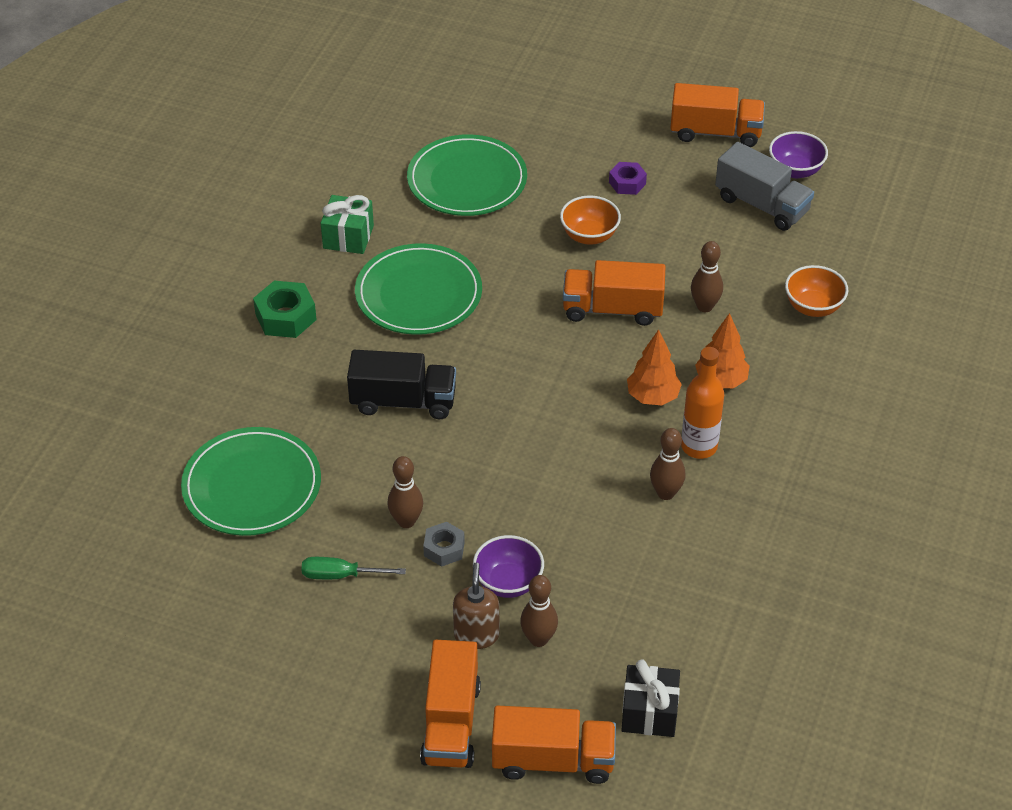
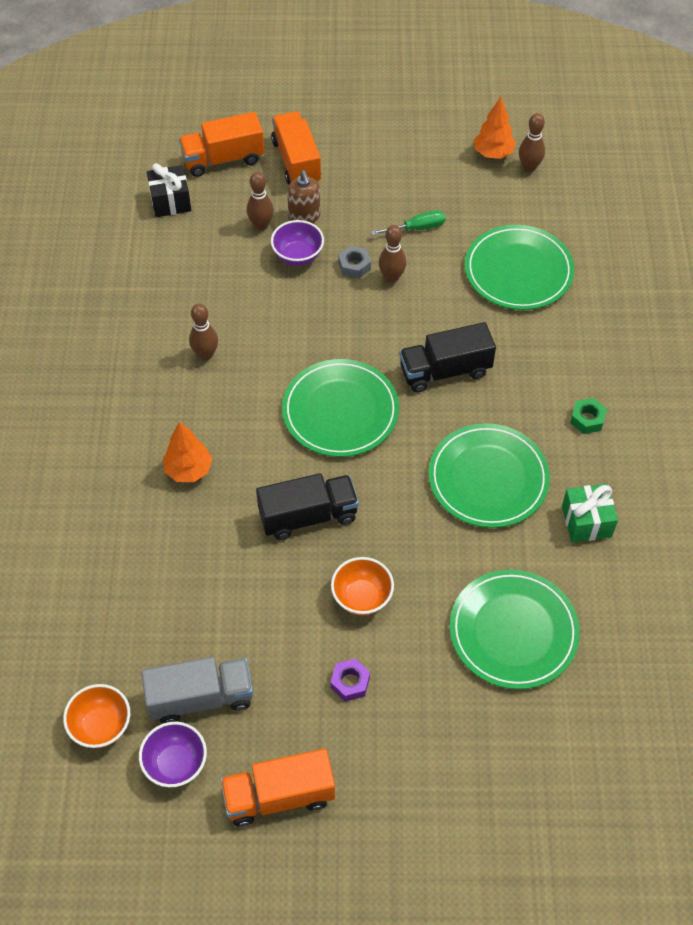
camera: 160 degrees right, 10 degrees up
(286, 317) = (587, 419): green nut -> green nut, size x0.64
(537, 393) = (340, 411): none -> green plate
(612, 309) = (308, 516): orange truck -> black truck
(652, 397) = (242, 436): orange tree -> orange tree (493, 153)
(699, 446) = (190, 402): orange bottle -> none
(704, 306) = (224, 546): brown bowling pin -> brown bowling pin (529, 167)
(762, 205) = (201, 698): grey truck -> grey truck turned 150 degrees clockwise
(813, 307) = (122, 578): orange bowl -> orange bowl (101, 726)

